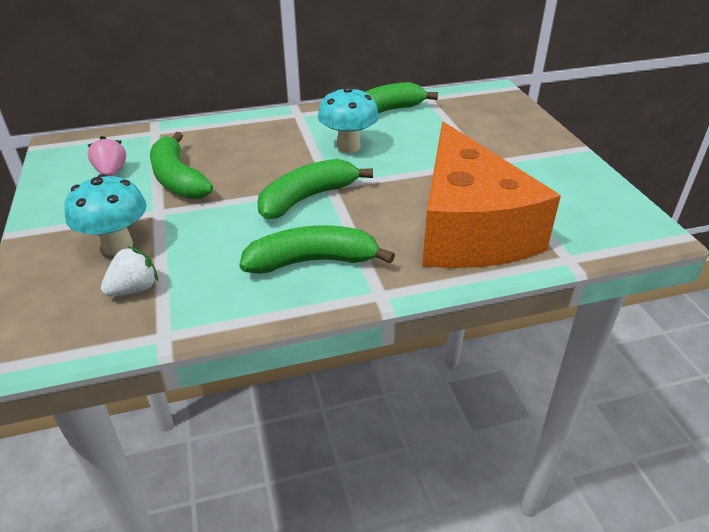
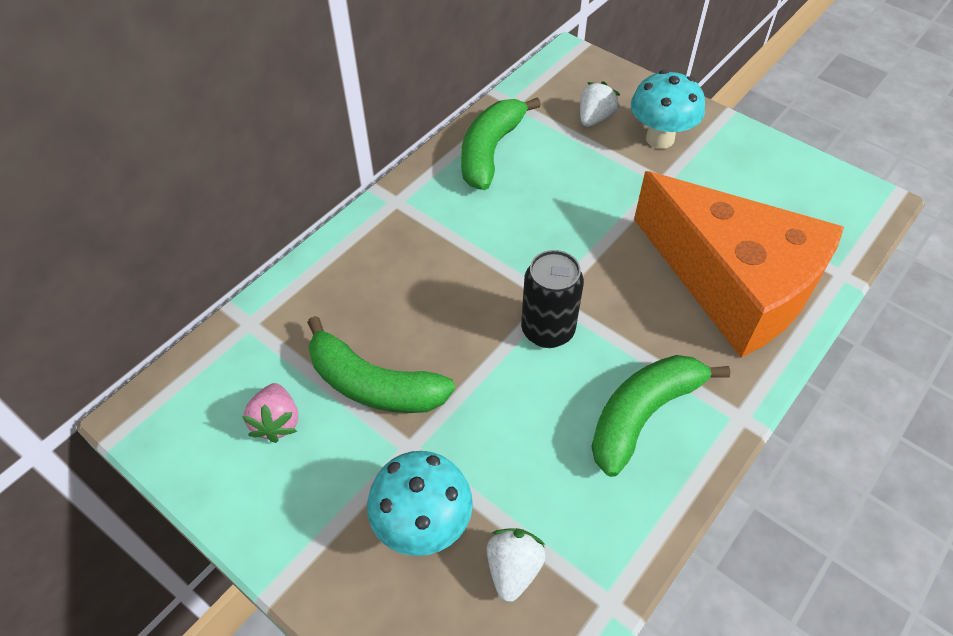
camera: 35 degrees left, 15 degrees up
(111, 172) = (277, 422): pink strawberry -> pink strawberry turned 135 degrees counterclockwise
(307, 198) = (547, 330): green banana -> black can
(348, 147) = (509, 227): turquoise mushroom -> turquoise mushroom (660, 139)
(474, 120) = (595, 119): none -> white strawberry

